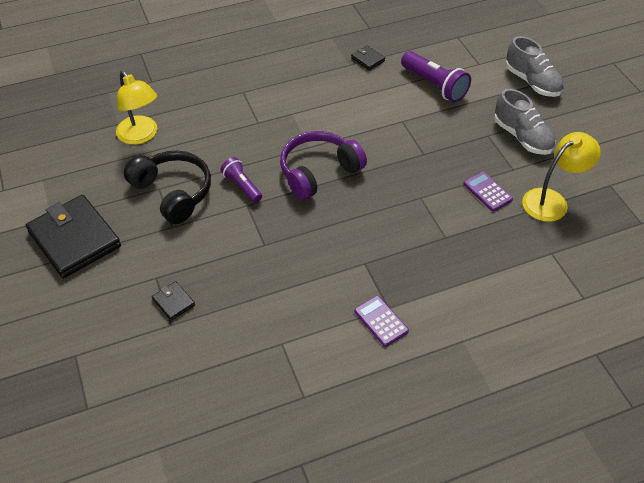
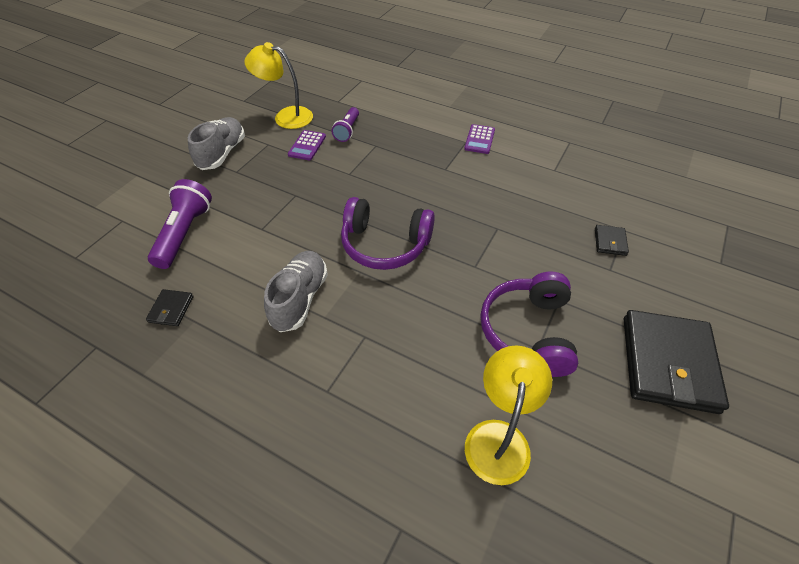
camera: 130 degrees left, 0 degrees up
(173, 192) = (528, 331): black headphones -> purple headphones
(242, 186) = (459, 285): purple flashlight -> purple flashlight (347, 131)
(532, 82) = (132, 176): grey shoe -> grey shoe (300, 299)

